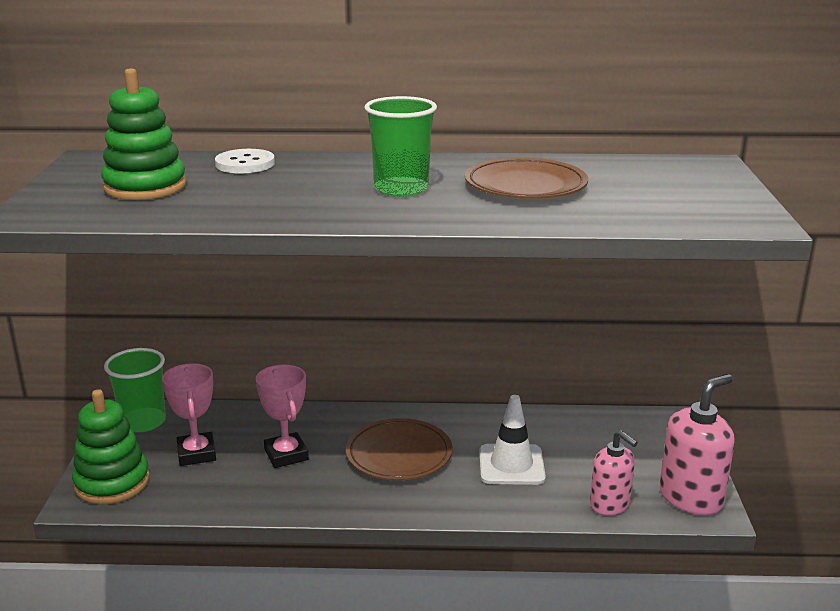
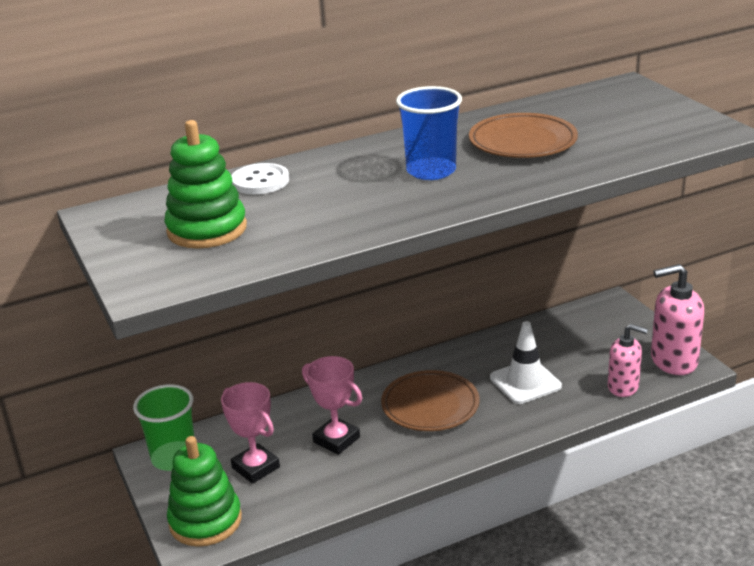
camera: 25 degrees left, 5 degrees up
(401, 189) = (431, 171): green cup -> blue cup
(691, 497) = (673, 361): pink soap dispenser -> pink soap dispenser turned 120 degrees counterclockwise

